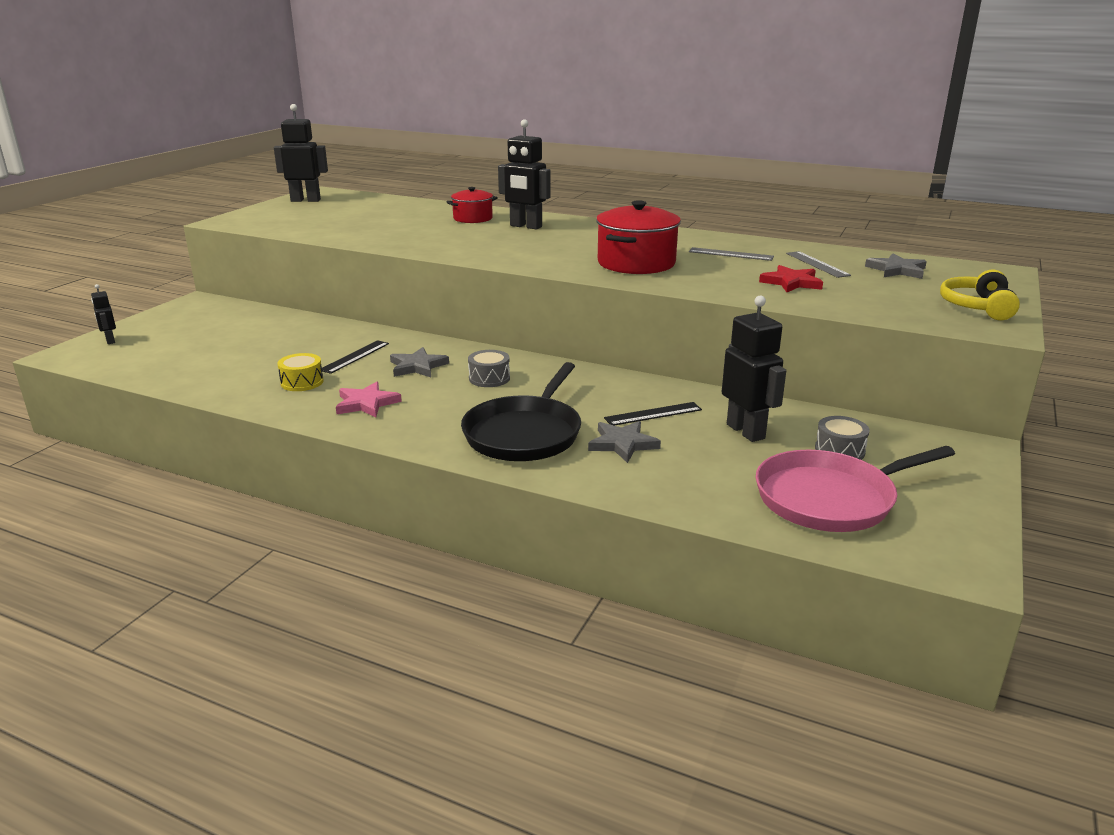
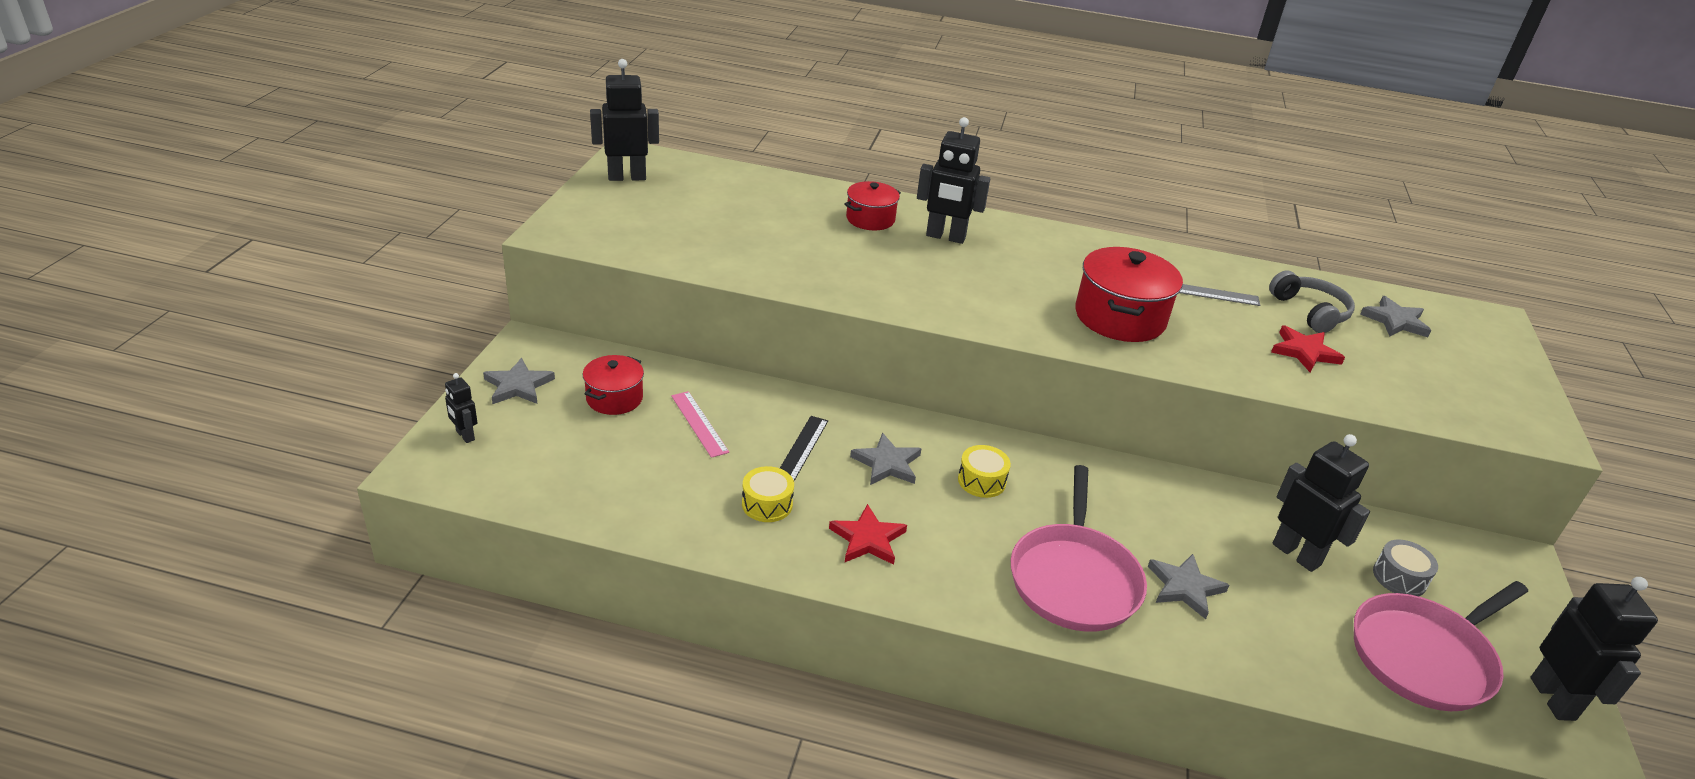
camera: 15 degrees left, 10 degrees up
(171, 319) = (518, 386): none -> grey star
(235, 327) = (614, 398): none -> red pot
(286, 341) = (699, 423): none -> pink ruler
(366, 403) = (867, 539): pink star -> red star
(489, 378) = (981, 481): grey drum -> yellow drum
(525, 434) = (1074, 579): black pan -> pink pan
(653, 414) = (1190, 532): black ruler -> none
(817, 264) = (1310, 312): grey ruler -> grey headphones
(951, 534) = (1553, 699): none -> black robot
(977, 307) = (1506, 392): yellow headphones -> none

